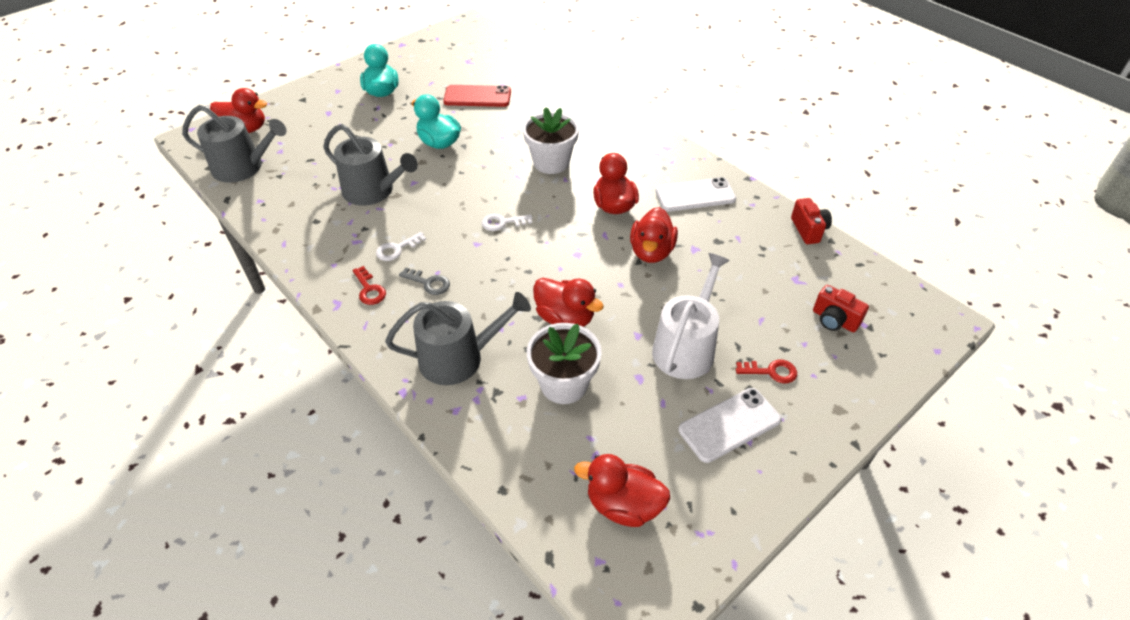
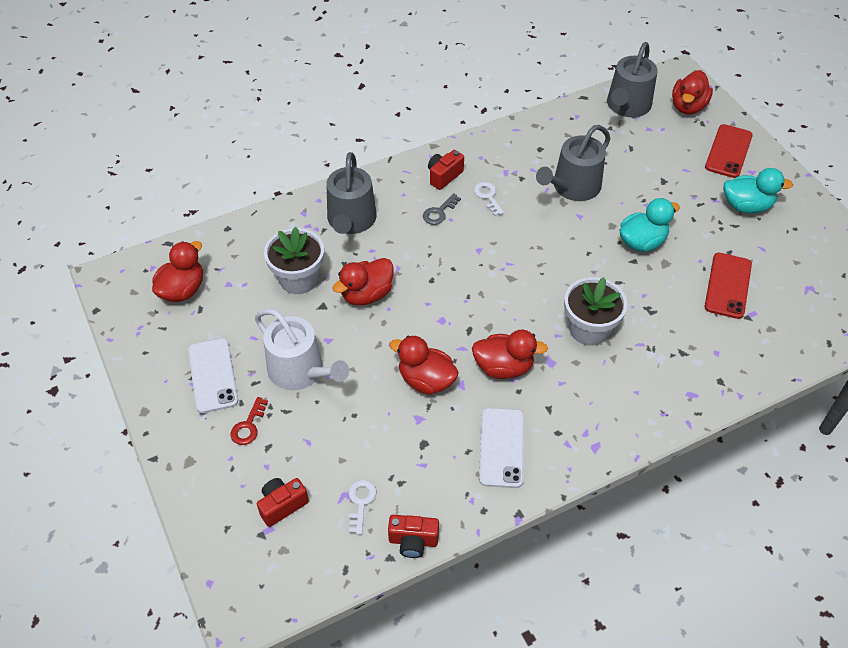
camera: 105 degrees right, 5 degrees up
(311, 103) = (728, 151): none -> red phone
(369, 290) = (444, 176): red key -> red camera
(502, 222) = (502, 272): white key -> white key (361, 502)

